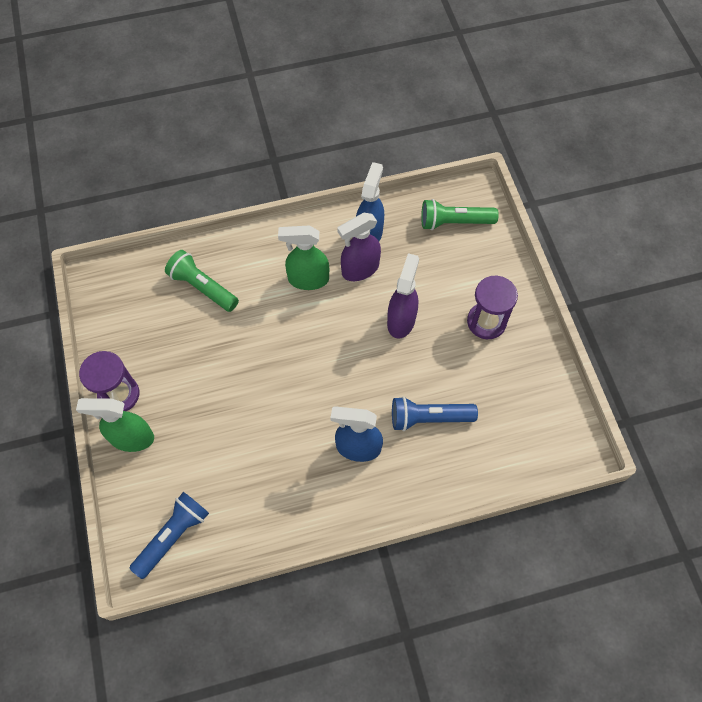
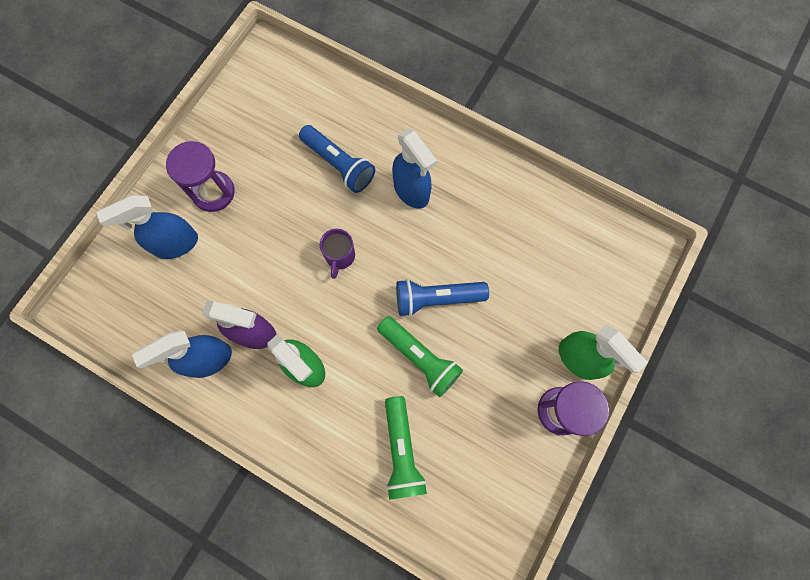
camera: 135 degrees left, 10 degrees up
(173, 536) = (604, 251): blue flashlight -> blue flashlight (437, 299)
(358, 358) = (340, 256): none -> purple mug
(401, 320) = (273, 255): purple spray bottle -> none
(454, 222) = (129, 298): green flashlight -> green flashlight (419, 358)
(468, 272) = (176, 244): none -> blue spray bottle

